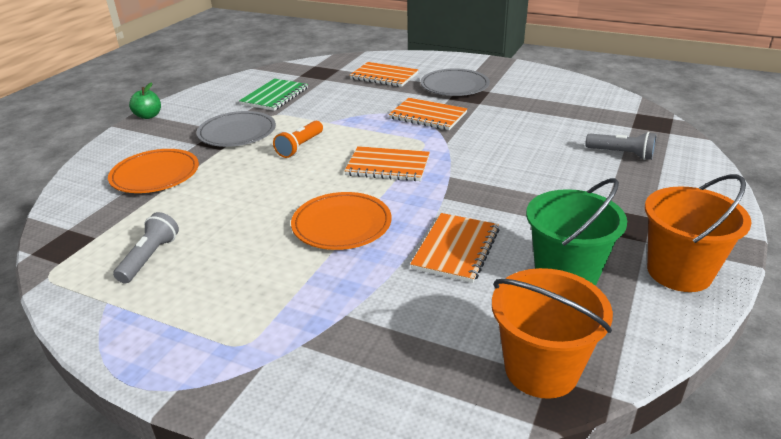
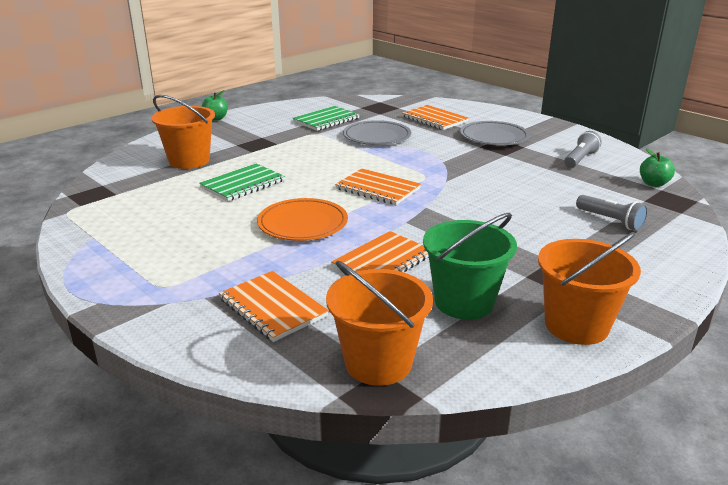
camera: 20 degrees right, 5 degrees down
(149, 257) = (143, 215): grey flashlight -> grey flashlight (580, 159)
(155, 175) = (189, 161): orange plate -> orange bucket
(237, 133) = (274, 142): grey plate -> grey plate (377, 137)
(240, 191) = (243, 184): none -> green notebook
(300, 147) = (316, 161): orange flashlight -> none
(428, 116) = (447, 157): orange notebook -> orange notebook (273, 307)
(626, 108) = (653, 184): none -> green apple

